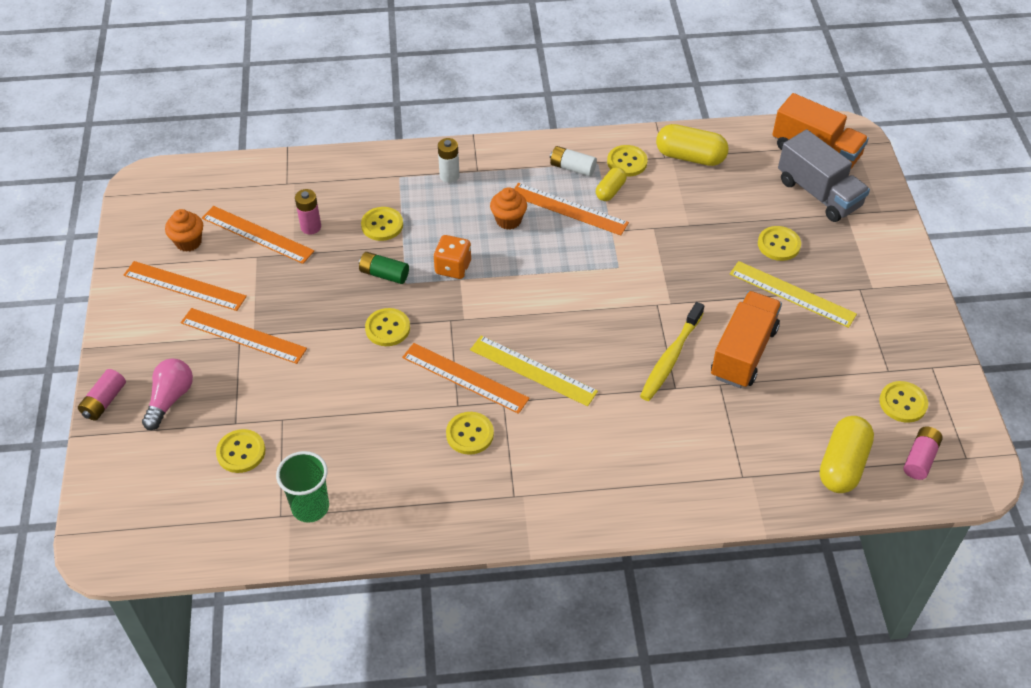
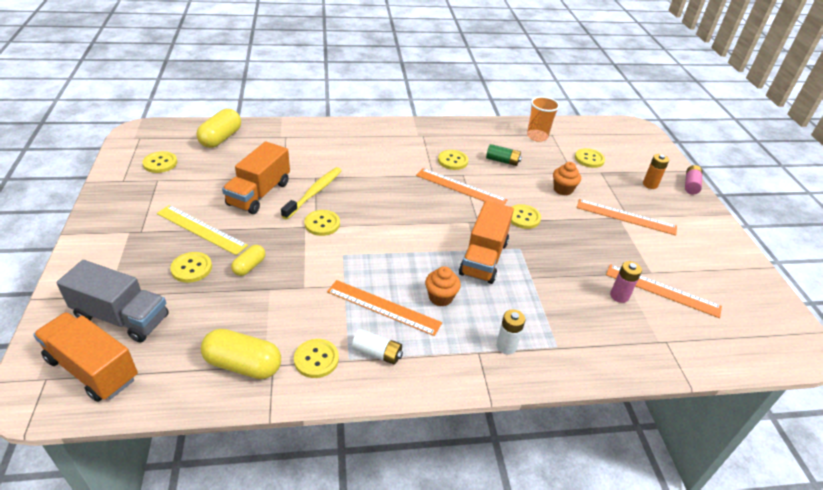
camera: 175 degrees right, 10 degrees down
(170, 399) = (650, 184): pink light bulb -> orange battery
(184, 286) = (693, 251): orange ruler -> none
(188, 242) = (716, 285): orange cupcake -> orange cupcake (563, 189)
(310, 507) = (537, 136): green cup -> orange cup
(382, 225) = (556, 296): yellow button -> yellow button (322, 224)
(384, 274) = (539, 254): green battery -> green battery (502, 161)
(453, 267) = (484, 258): orange dice -> orange truck
(533, 370) = (414, 190): yellow ruler -> none
(610, 191) = (339, 325): yellow capsule -> yellow capsule (249, 266)
(818, 193) = (122, 317): grey truck -> grey truck turned 150 degrees clockwise
(920, 458) = (169, 139): pink battery -> none

